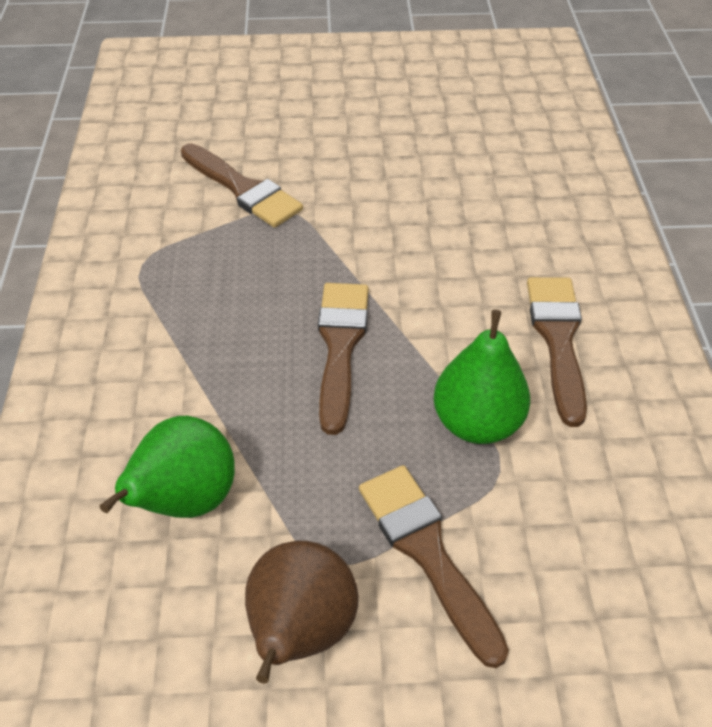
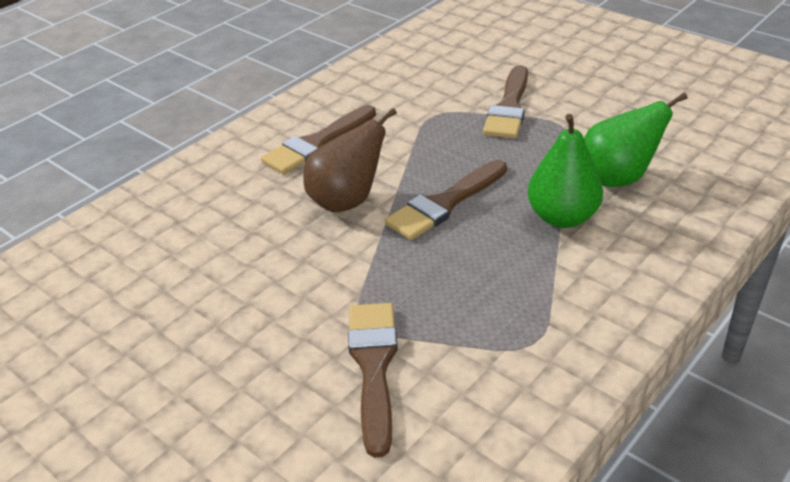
camera: 135 degrees left, 10 degrees down
(300, 631) = (598, 112): brown pear -> brown pear (347, 201)
(477, 423) = (418, 134): green pear -> green pear (562, 217)

